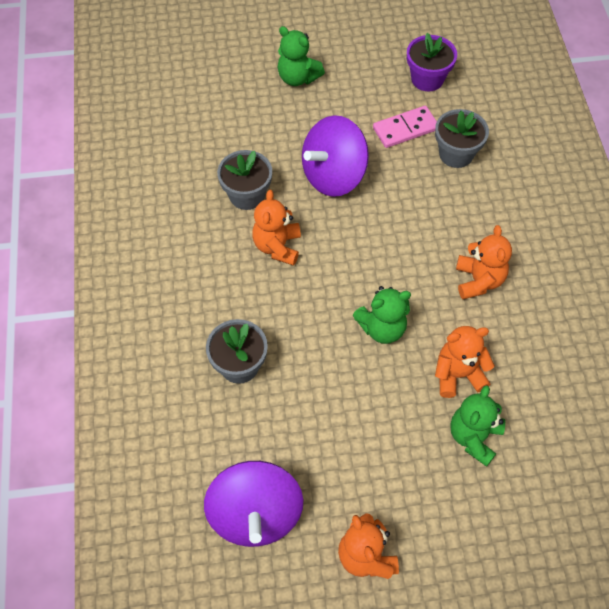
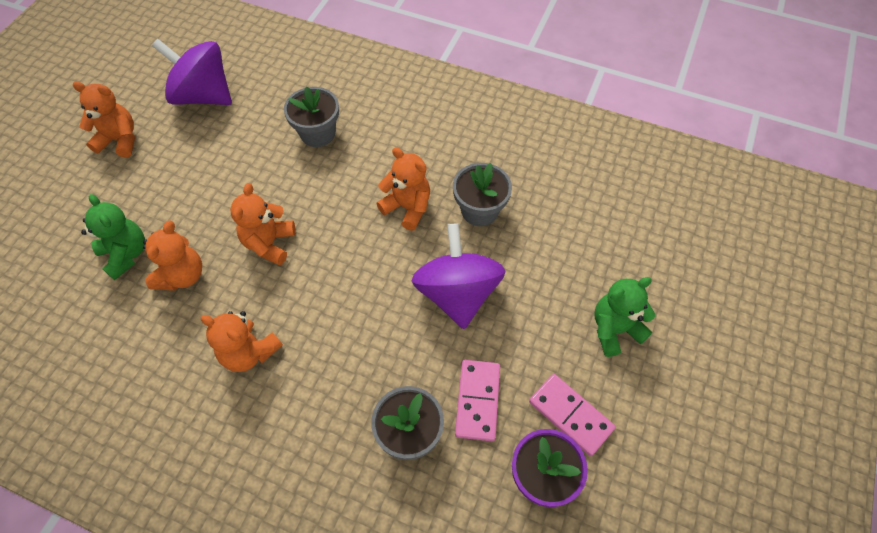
camera: 120 degrees right, 0 degrees up
(377, 79) = (570, 415): none -> pink domino
(382, 328) = (269, 243): green teddy bear -> orange teddy bear

